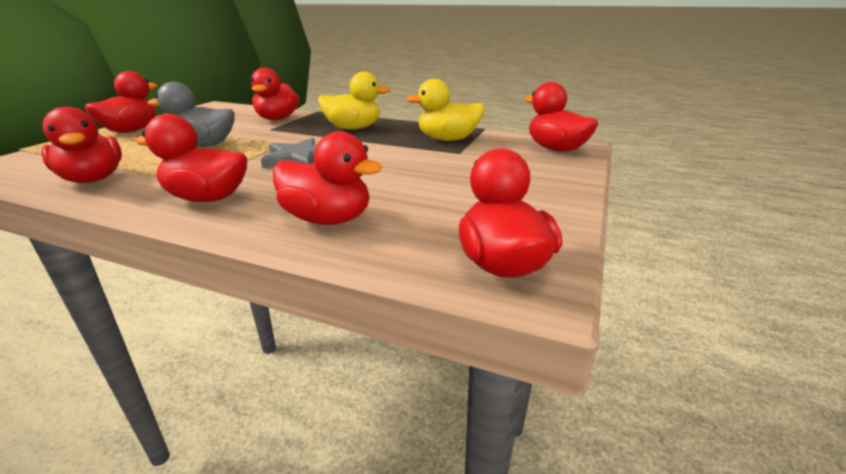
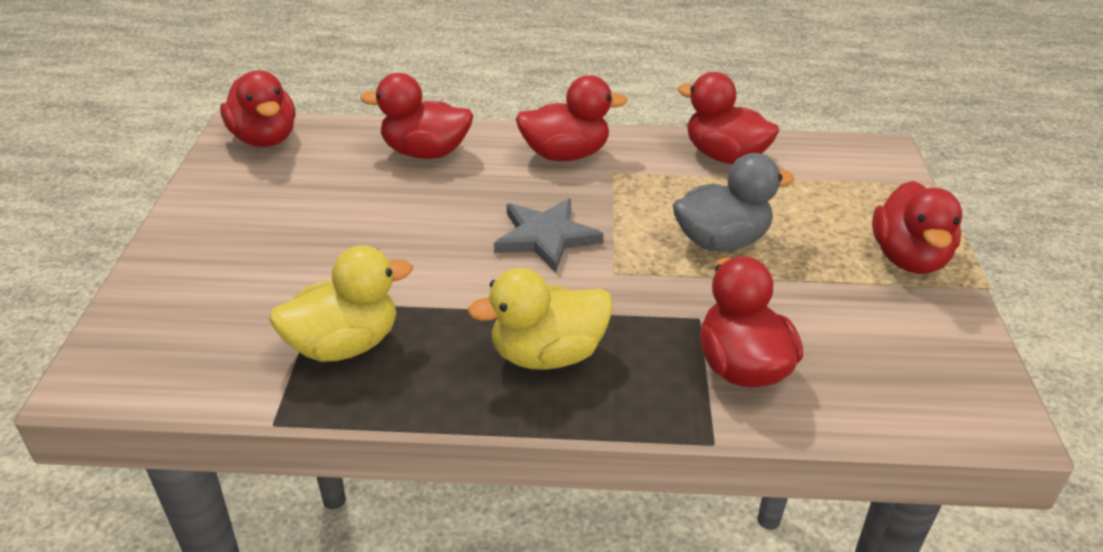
camera: 160 degrees right, 10 degrees up
(556, 149) = (147, 348): red duck -> none

